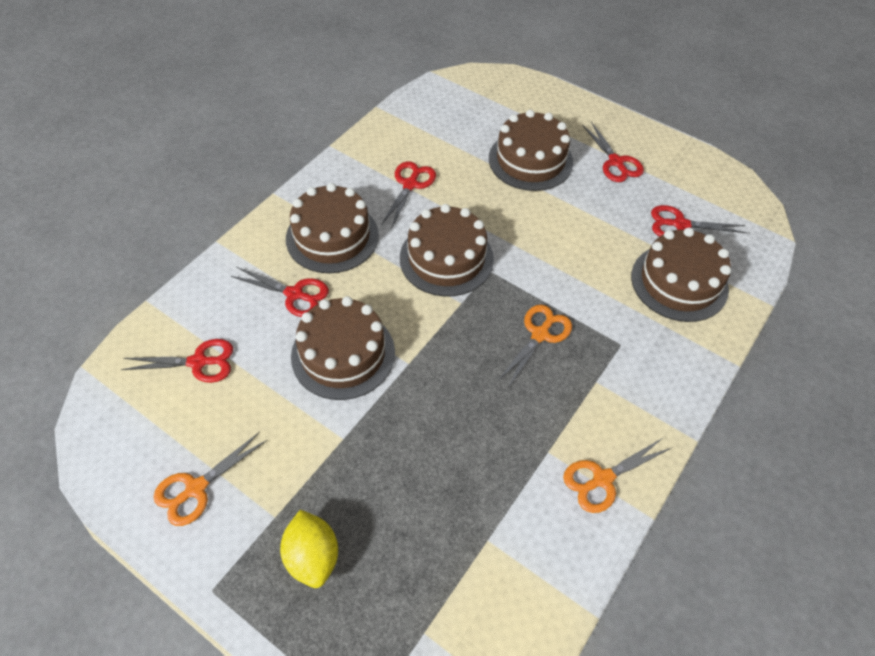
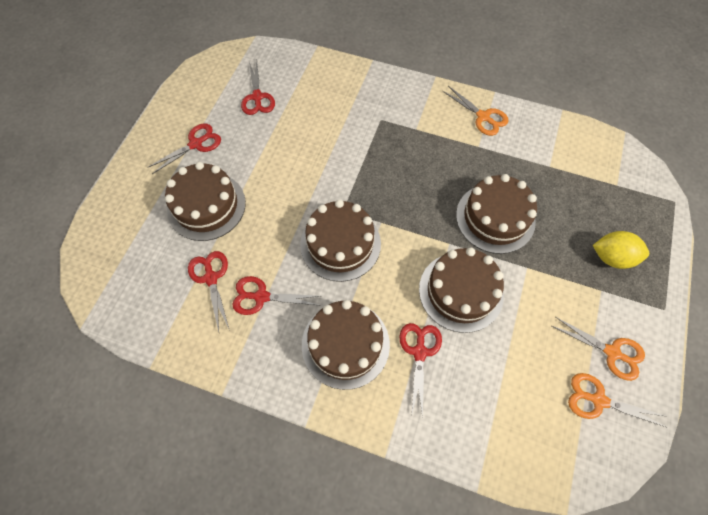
camera: 105 degrees left, 10 degrees up
(198, 362) = (516, 404): red scissors -> red scissors (211, 278)
(313, 556) = (612, 257): yellow lemon -> yellow lemon turned 45 degrees clockwise
(540, 334) = (391, 166): orange scissors -> orange scissors (598, 400)
(679, 282) = (314, 93): brown cake -> brown cake (495, 218)

